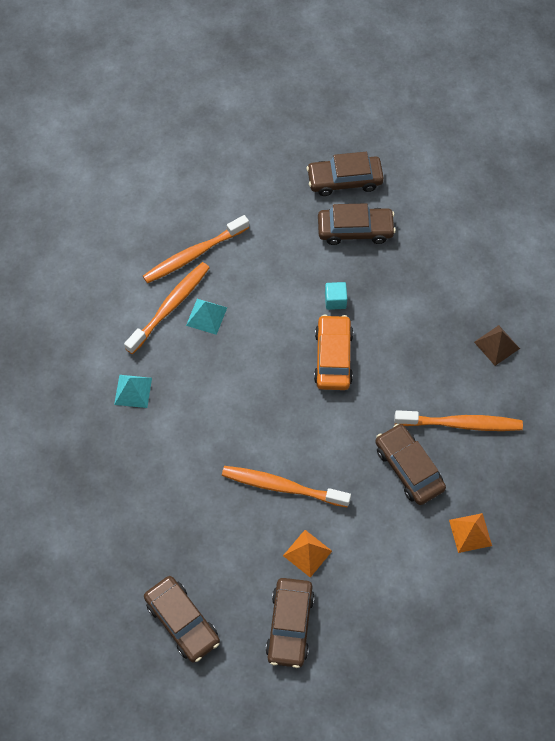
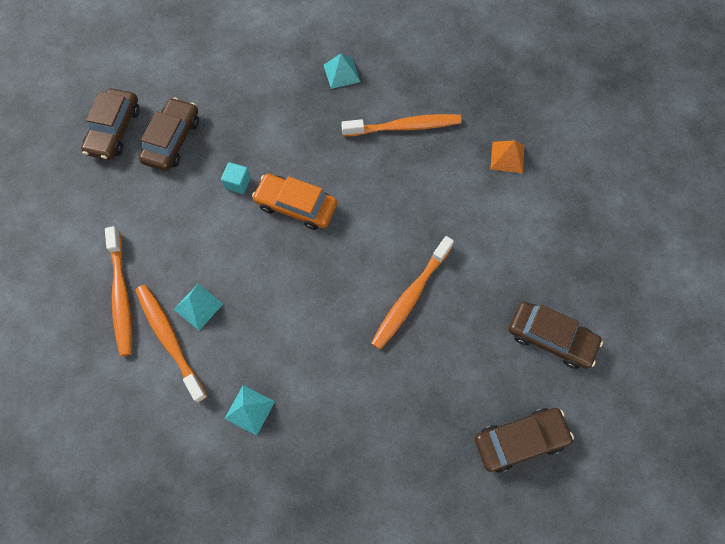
camera: 70 degrees left, 5 degrees up
(307, 553) = (484, 297): orange pyramid -> none
(409, 468) = (431, 182): brown car -> none
(461, 424) = (404, 127): orange toothbrush -> orange toothbrush turned 60 degrees clockwise
(497, 345) = (341, 73): brown pyramid -> turquoise pyramid

